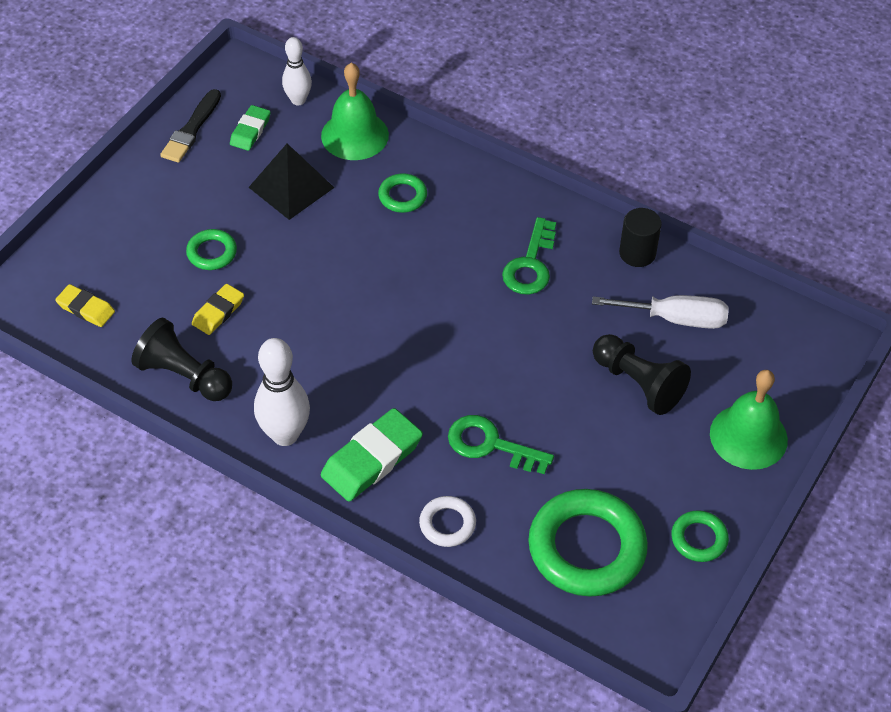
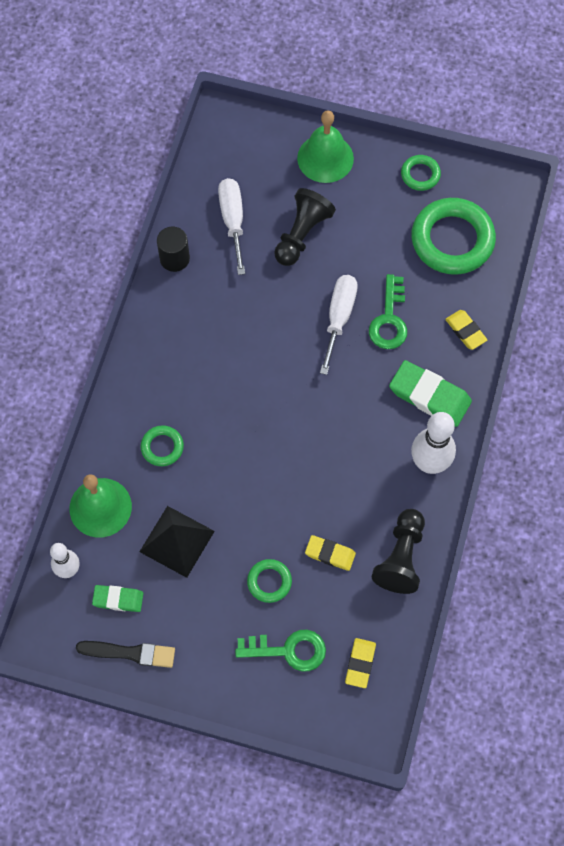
camera: 105 degrees left, 15 degrees up
(447, 524) = (465, 331): white ring -> yellow eraser
(509, 393) = (339, 317): none -> white screwdriver
(530, 264) = (208, 332): green key -> green key (288, 650)

